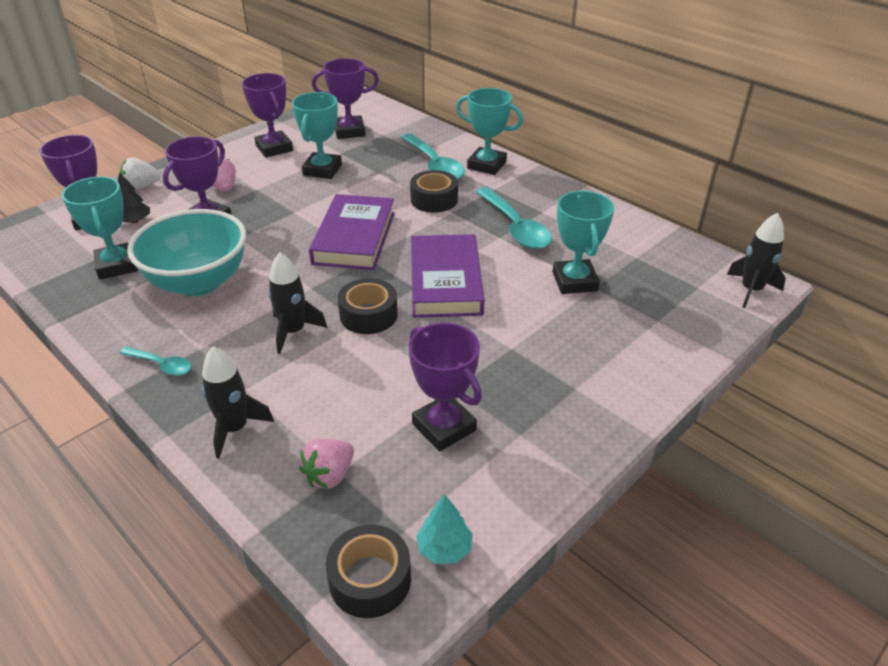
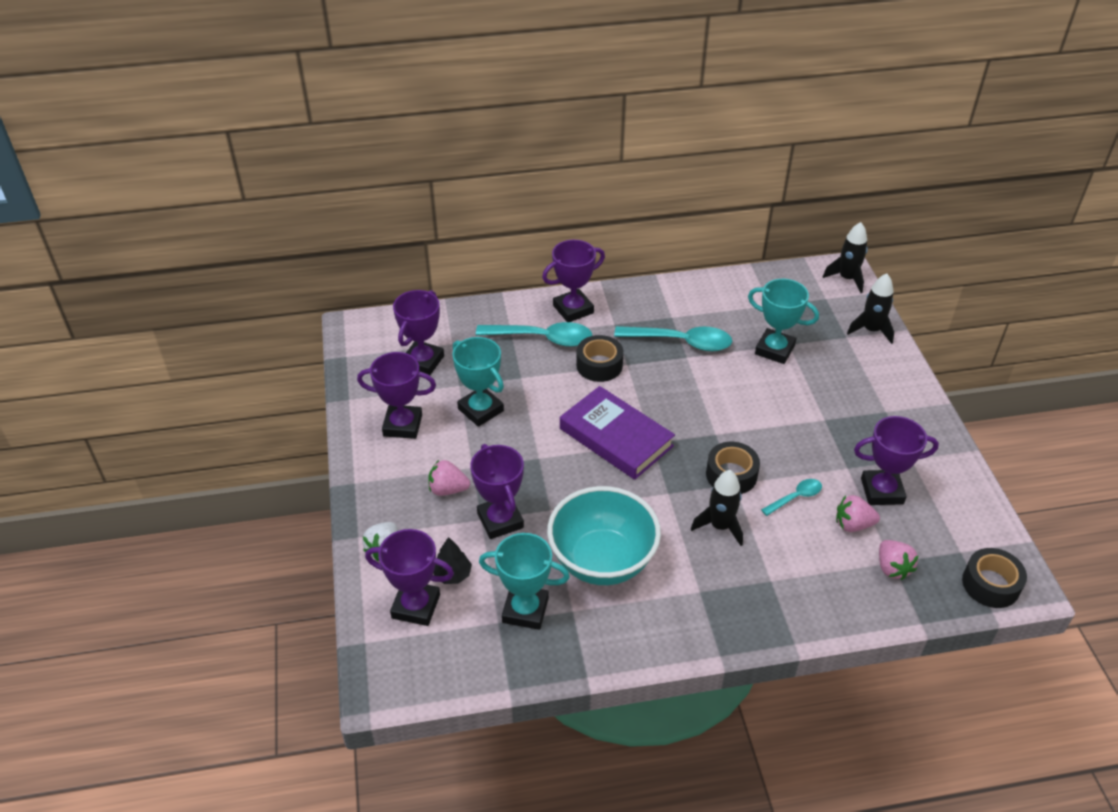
camera: 55 degrees left, 5 degrees up
(161, 365) = (705, 622): turquoise spoon -> turquoise spoon (795, 497)
(235, 429) = (813, 602): black rocket -> black rocket (871, 330)
(371, 421) = (853, 524): none -> pink strawberry
(444, 548) = (985, 540): turquoise tree -> none
(445, 281) = (722, 414): purple book -> none
(486, 165) = (573, 309): turquoise trophy -> purple trophy

